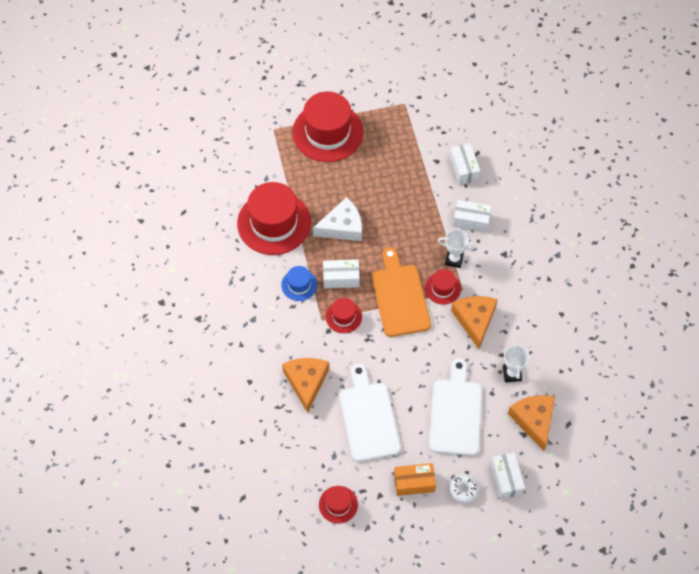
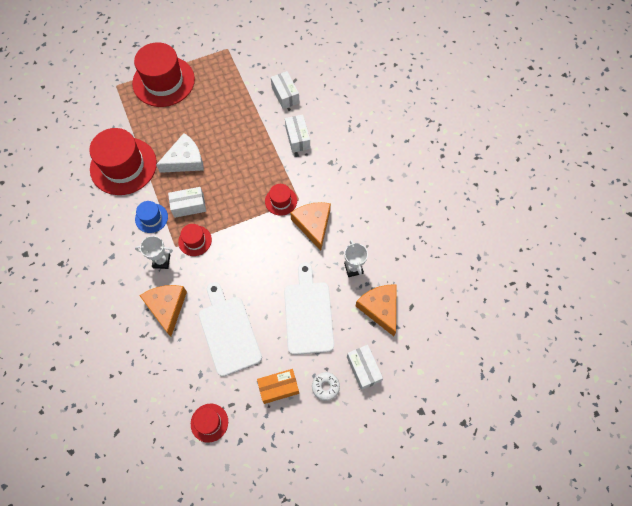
camera: 10 degrees left, 5 degrees up
(400, 297) = (243, 214): orange cutting board -> none
(454, 259) = (287, 174): white trophy -> white trophy (161, 261)
(471, 220) = (297, 138): white box -> white box turned 75 degrees clockwise

